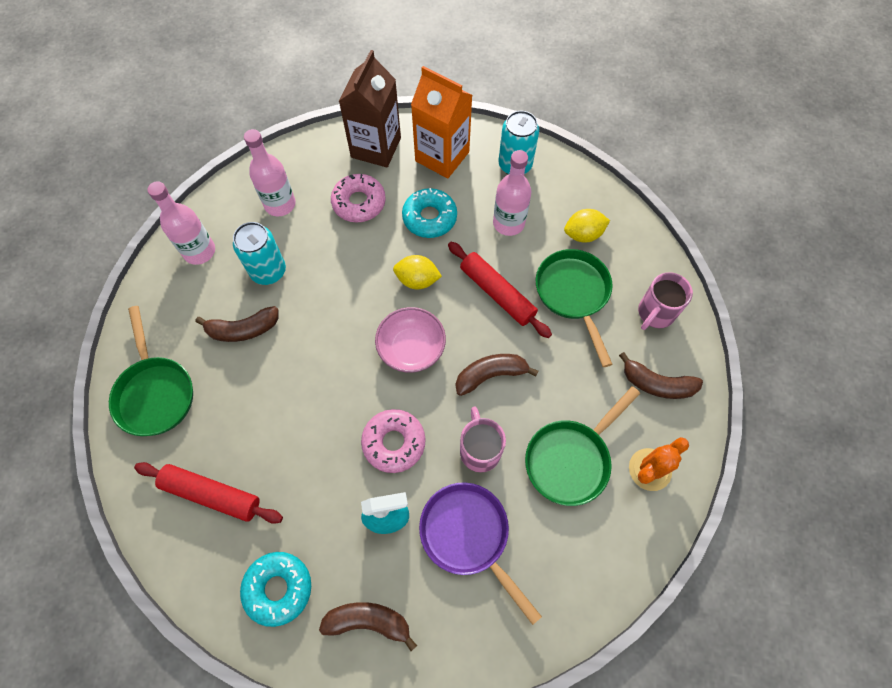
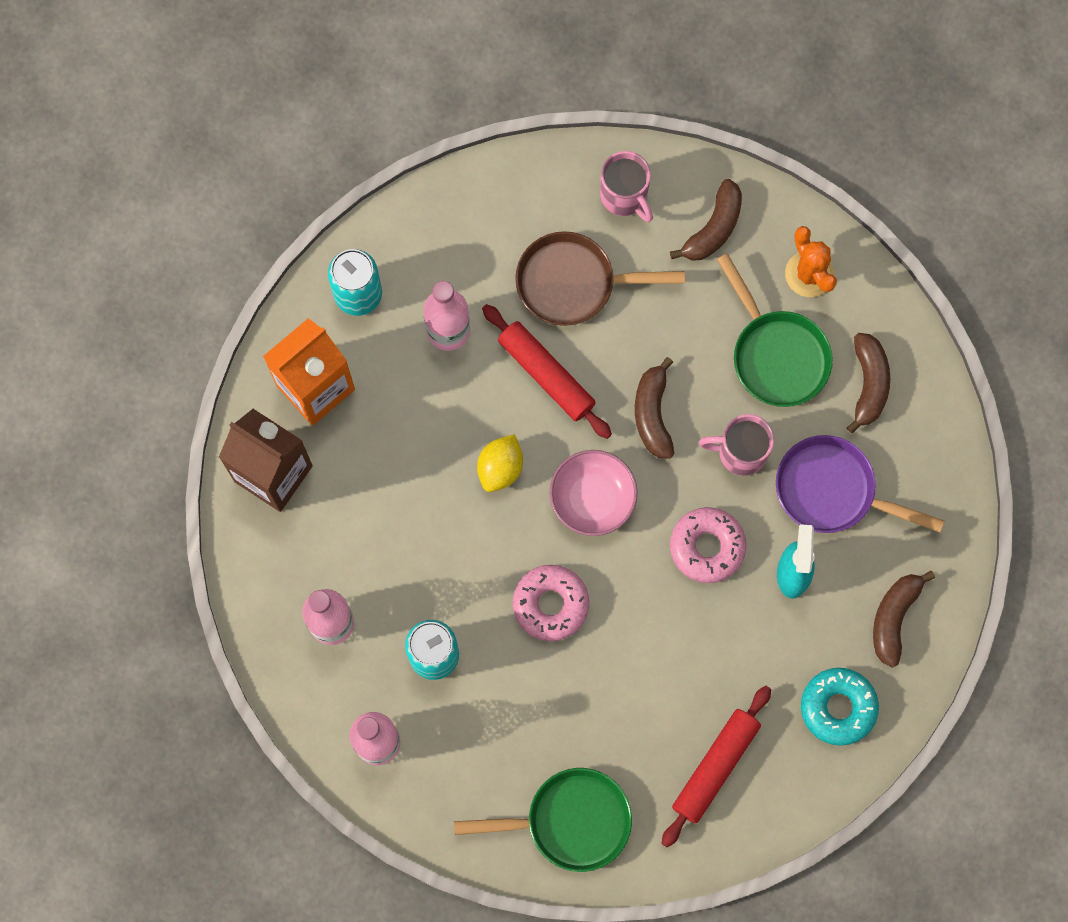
camera: 75 degrees left, 10 degrees up
(243, 329) = (511, 701): brown banana -> brown banana (868, 384)
(359, 203) = (360, 516): pink donut -> pink donut (550, 604)
(429, 218) = (411, 429): turquoise donut -> none
(468, 536) = (832, 491): purple pan -> purple pan turned 45 degrees clockwise
(497, 293) = (546, 374): red rolling pin -> red rolling pin turned 75 degrees clockwise
(573, 294) = (573, 283): green pan -> brown pan
(583, 234) = (491, 242): yellow lemon -> none

